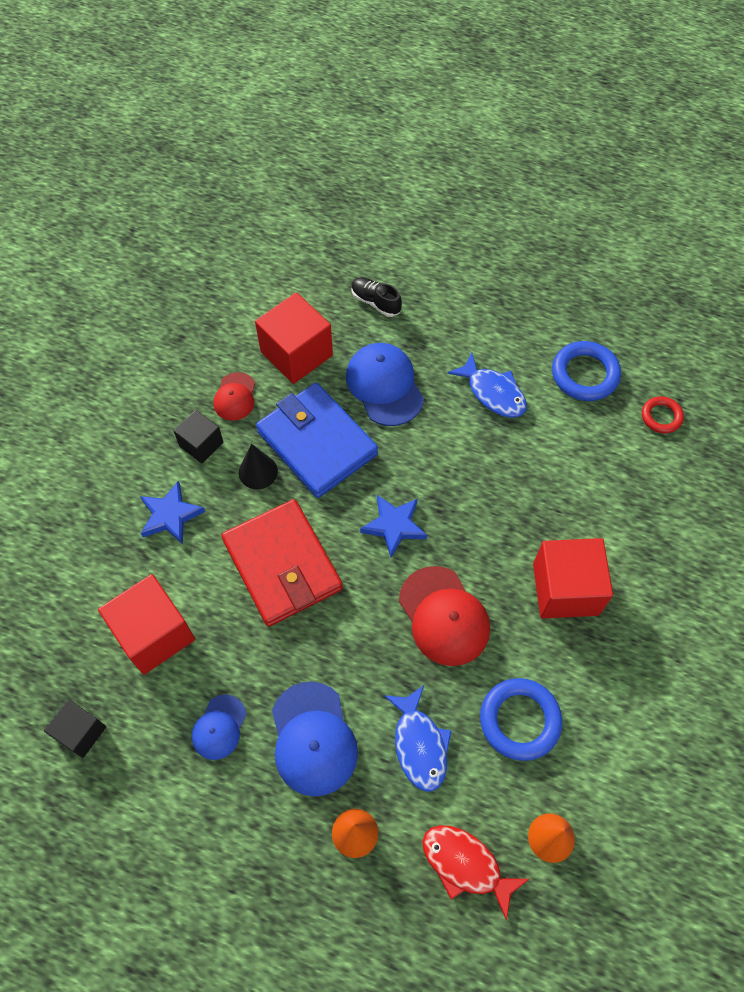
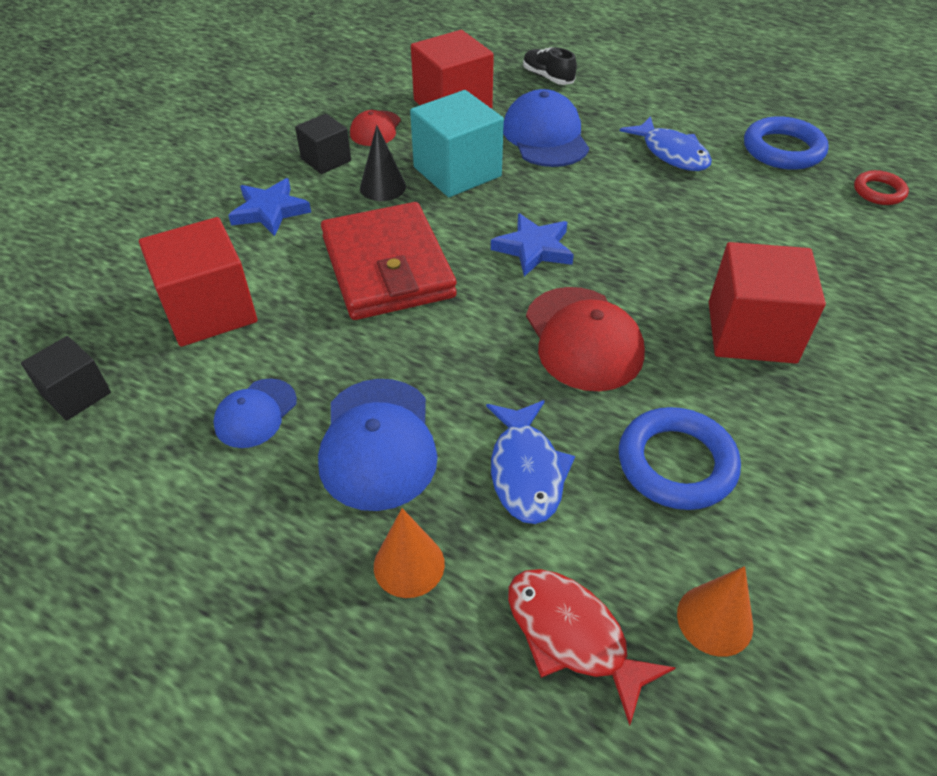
camera: 10 degrees right, 15 degrees down
(317, 443) = (457, 172): blue wallet -> turquoise cube

